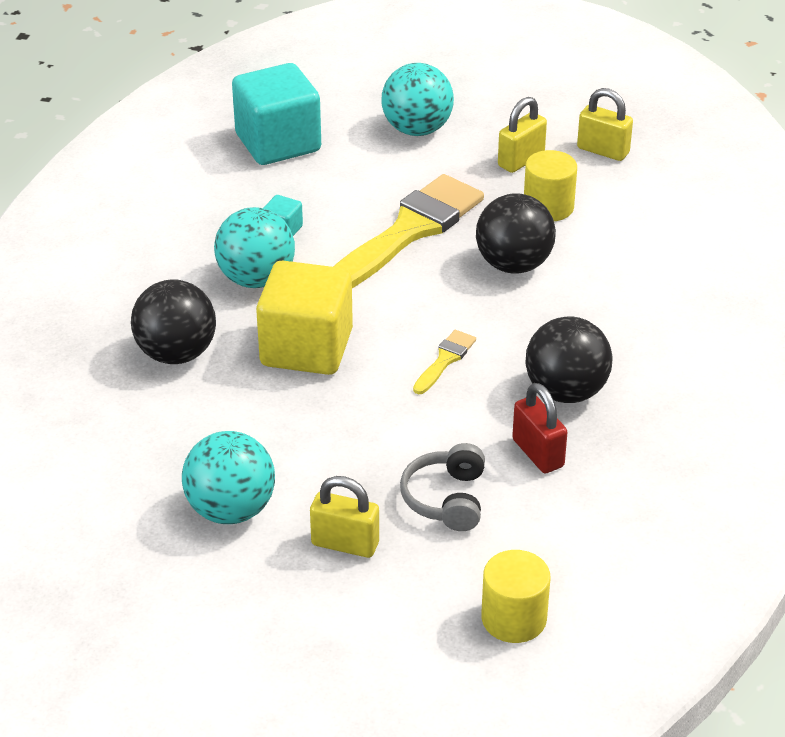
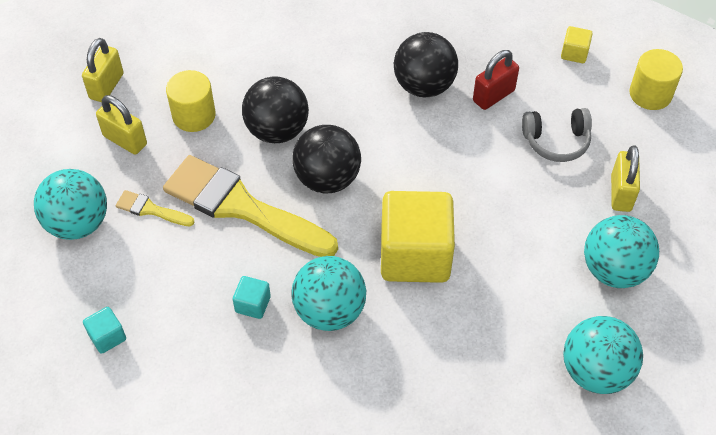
camera: 100 degrees left, 15 degrees up
(105, 464) = (595, 371): none -> turquoise ball
(176, 353) = (445, 351): black ball -> black ball (327, 179)
(278, 143) = (107, 337): turquoise cube -> turquoise cube, size x0.42
(445, 360) = (406, 160): yellow brush -> yellow brush (151, 209)
(607, 551) = (574, 53): none -> yellow cube

